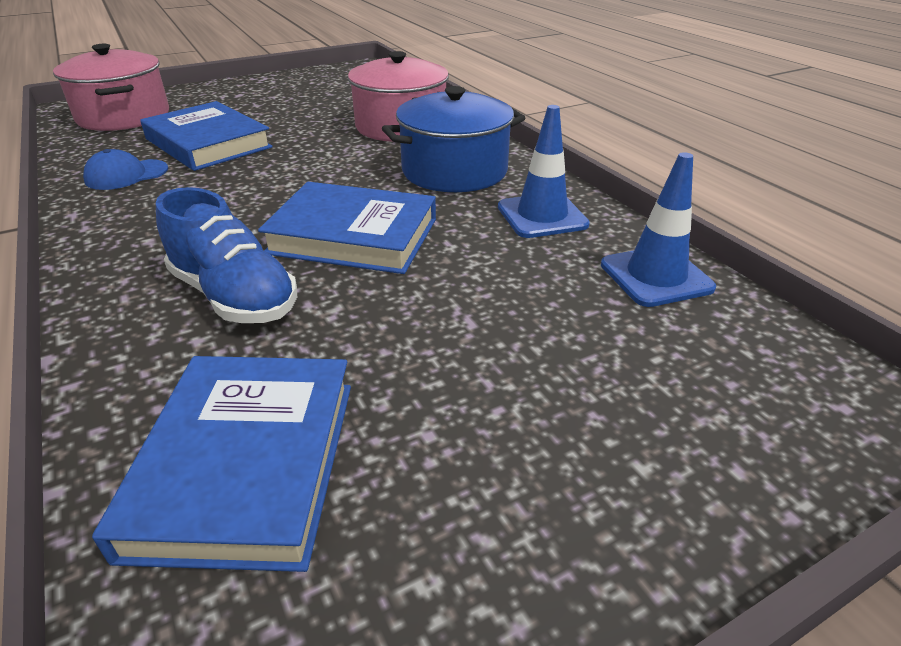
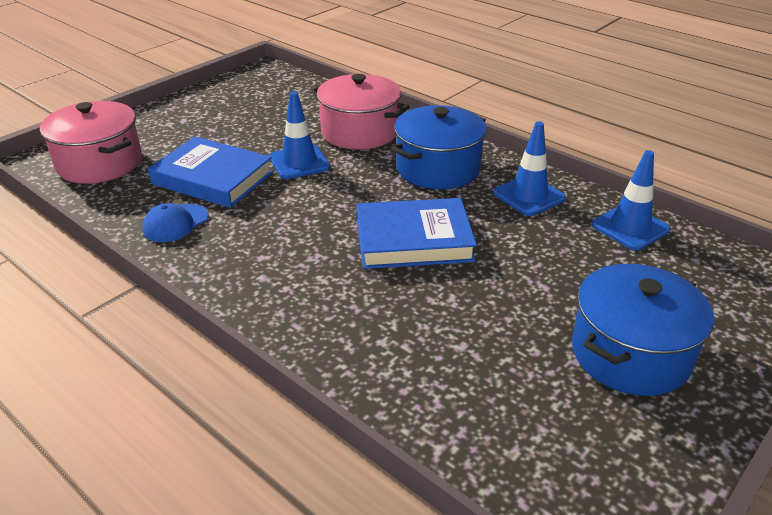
camera: 20 degrees left, 0 degrees up
(234, 296) = (375, 305): blue shoe -> none
(246, 464) = (491, 405): blue book -> none
(308, 143) = (299, 162): none -> blue traffic cone
(522, 447) = (630, 353): none -> blue pot

